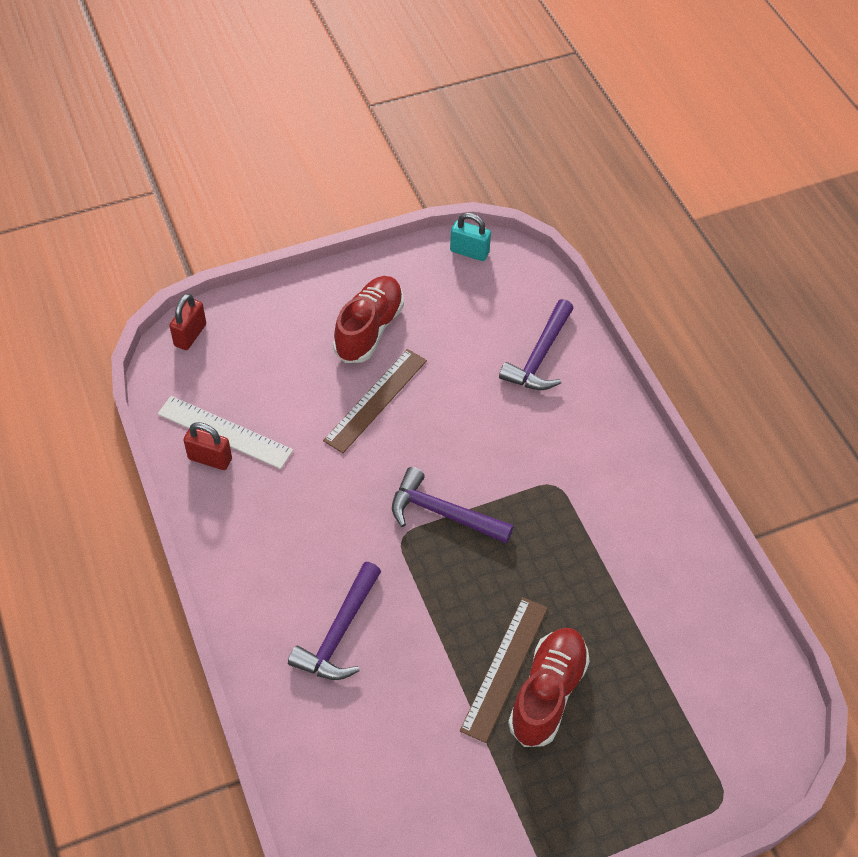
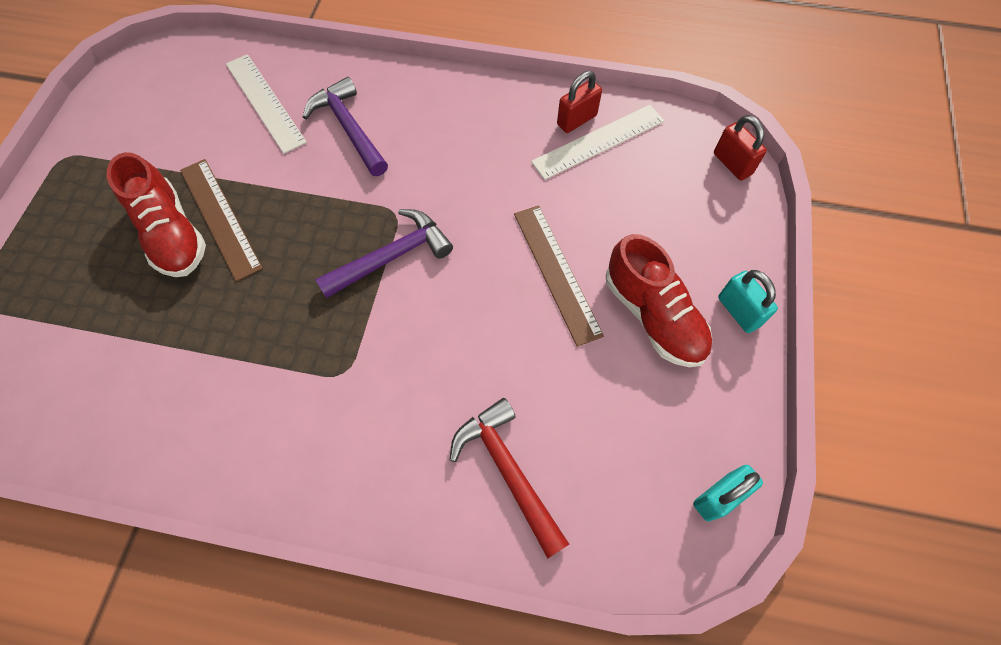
camera: 125 degrees right, 10 degrees up
(330, 285) = (738, 311): none -> turquoise padlock
(359, 732) = (265, 102): none -> white ruler
(539, 356) = (508, 470): purple hammer -> red hammer

